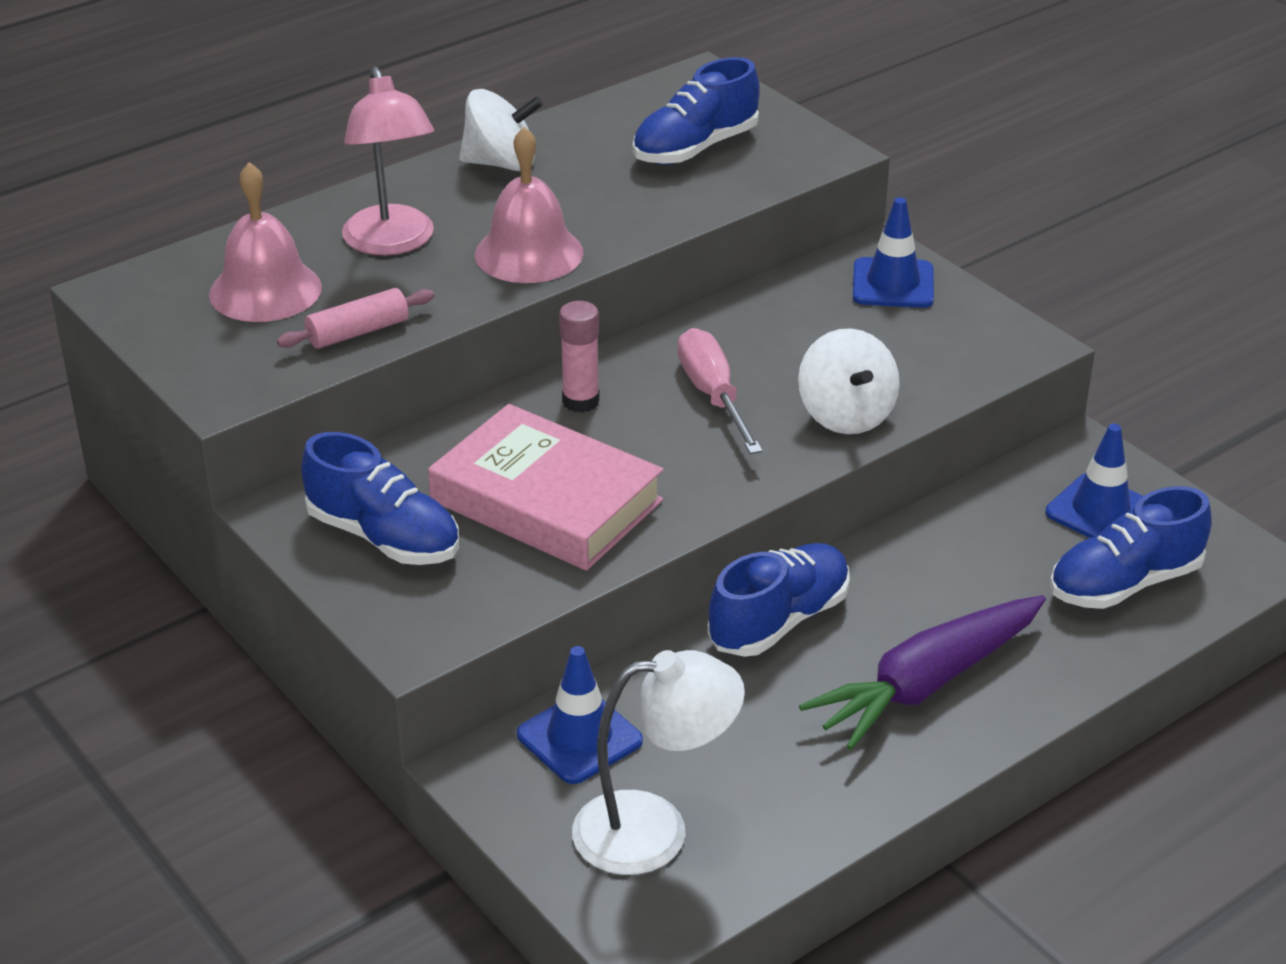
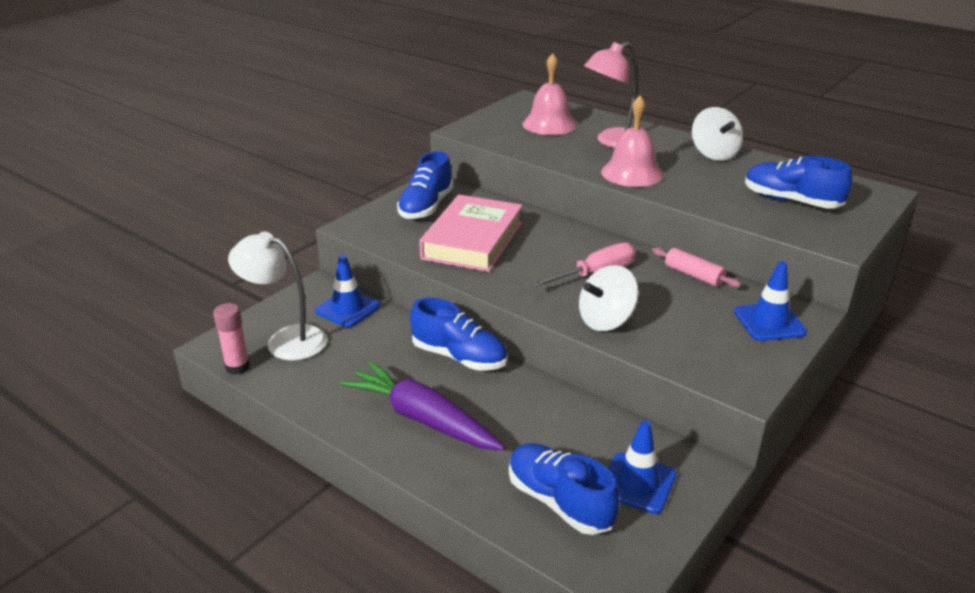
camera: 75 degrees right, 5 degrees down
(358, 332) = (529, 147): pink rolling pin -> pink rolling pin (694, 275)
(580, 401) = (563, 237): pink glue stick -> pink glue stick (237, 367)
(654, 830) = (286, 340): white lamp -> white lamp turned 135 degrees clockwise

